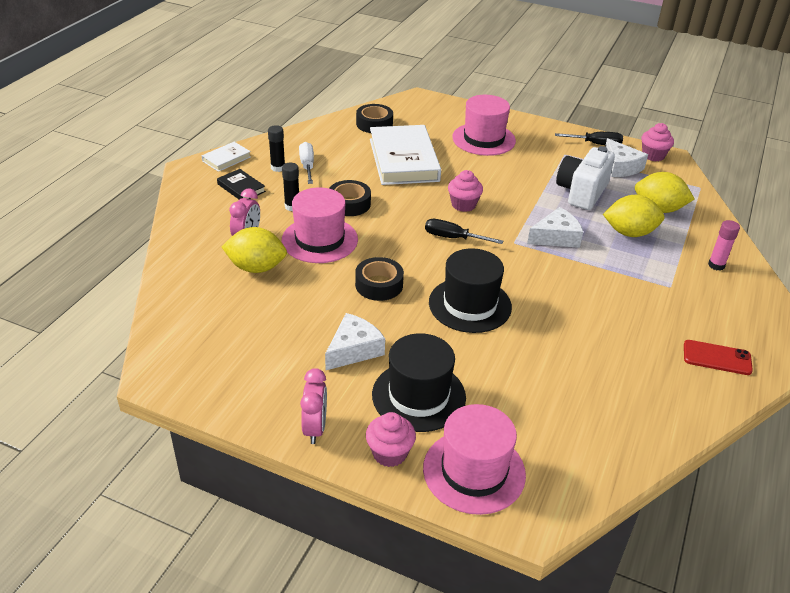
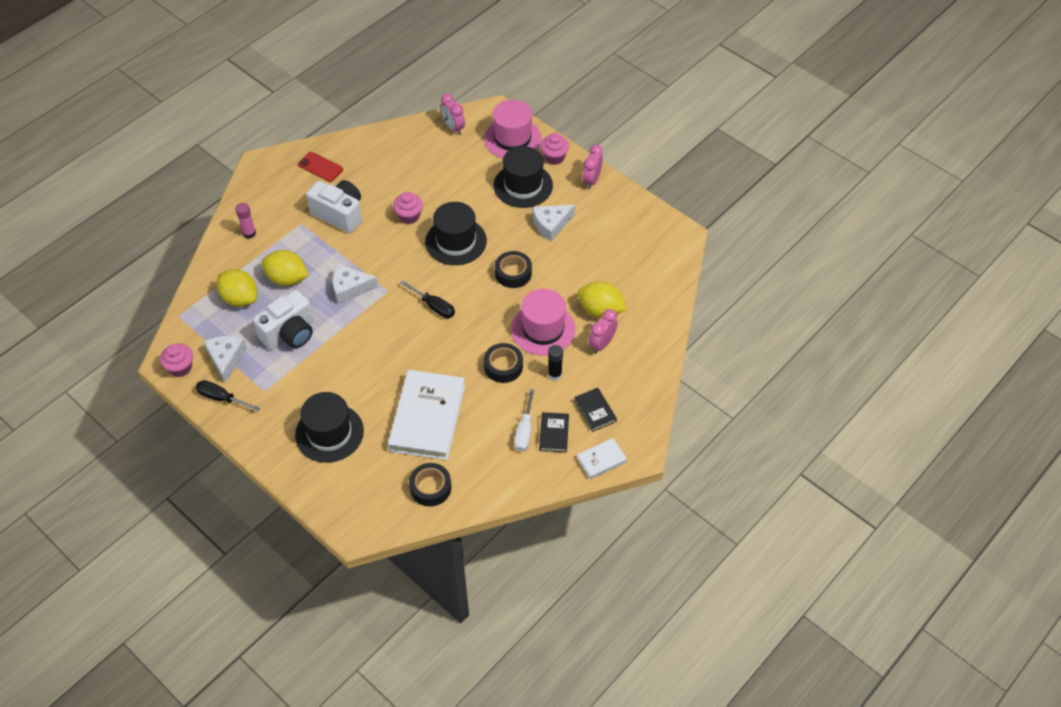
camera: 160 degrees left, 15 degrees up
(278, 168) = (554, 434): black glue stick -> black book
(463, 205) = (404, 342): pink cupcake -> pink cupcake (409, 216)
(483, 139) = (329, 433): pink hat -> black hat
(581, 467) = (453, 128): none -> pink clock
(636, 305) = (339, 214): none -> white camera

